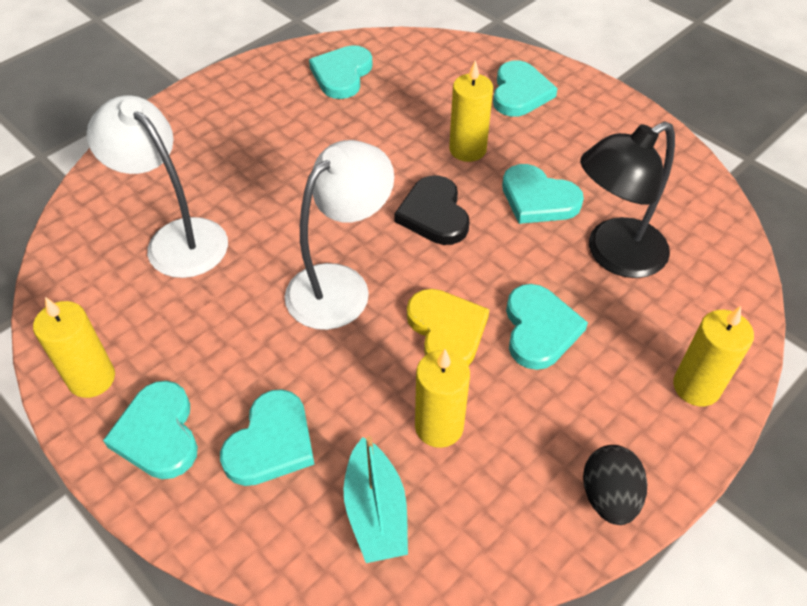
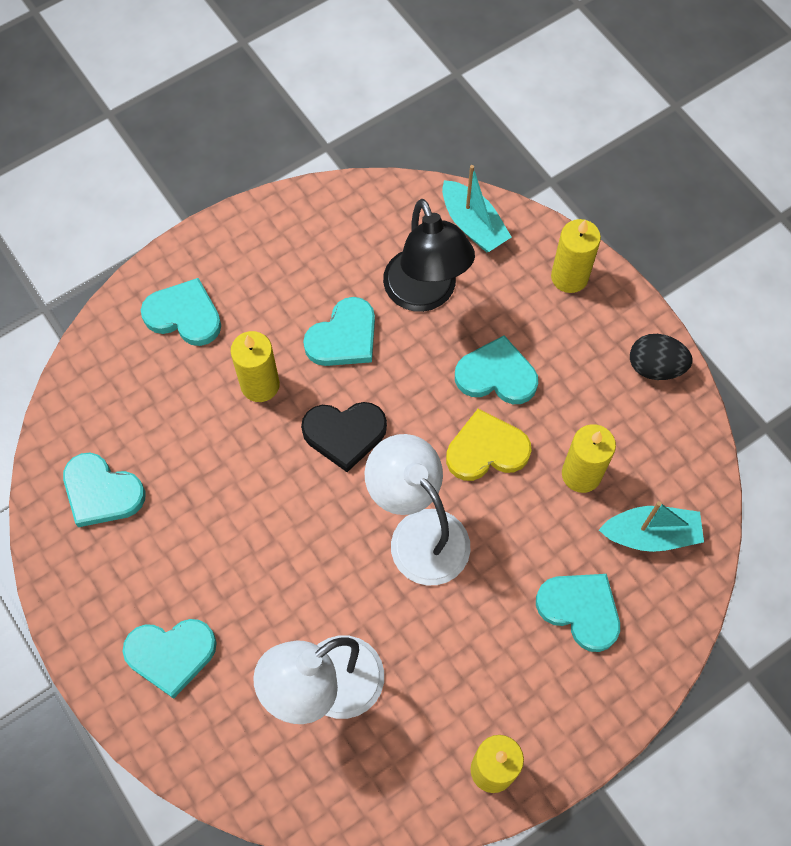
camera: 80 degrees left, 15 degrees up
(158, 434) = (560, 706): turquoise heart -> turquoise heart (171, 654)
(719, 285) = (473, 225): none -> turquoise boat

